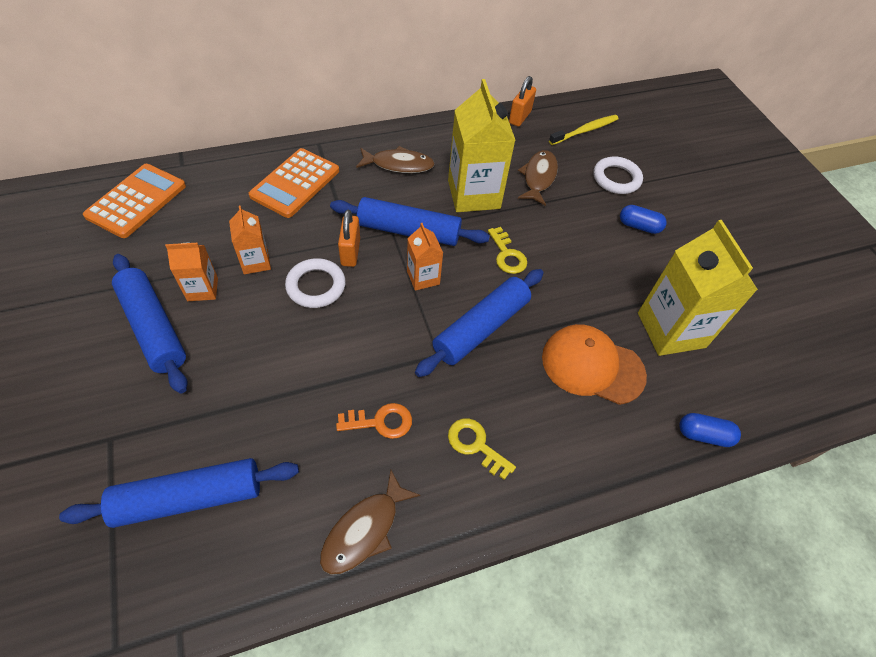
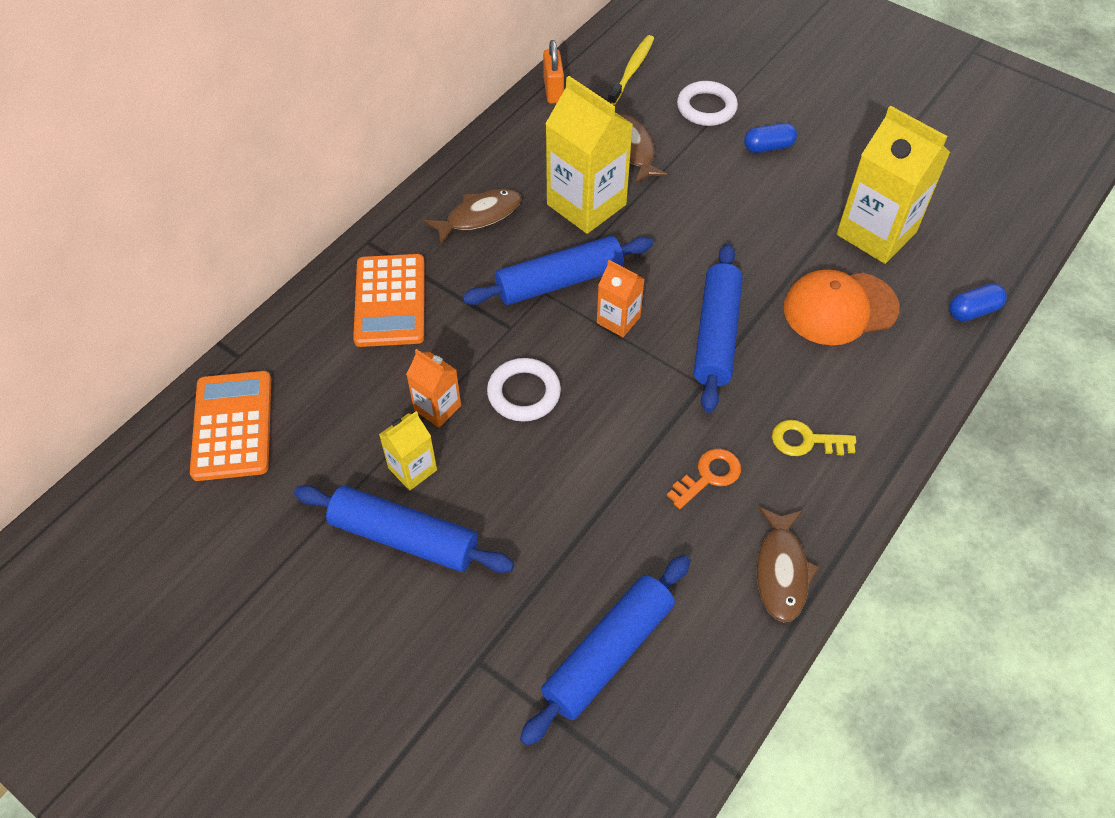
camera: 30 degrees left, 0 degrees up
(202, 289) = (412, 469): orange carton -> yellow carton
(350, 252) = (523, 338): orange padlock -> none
(507, 255) = (675, 249): yellow key -> none

